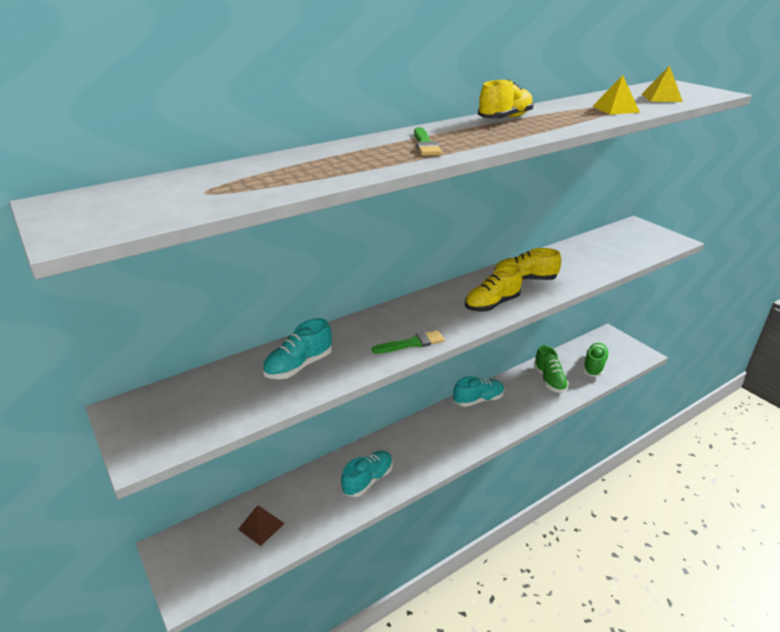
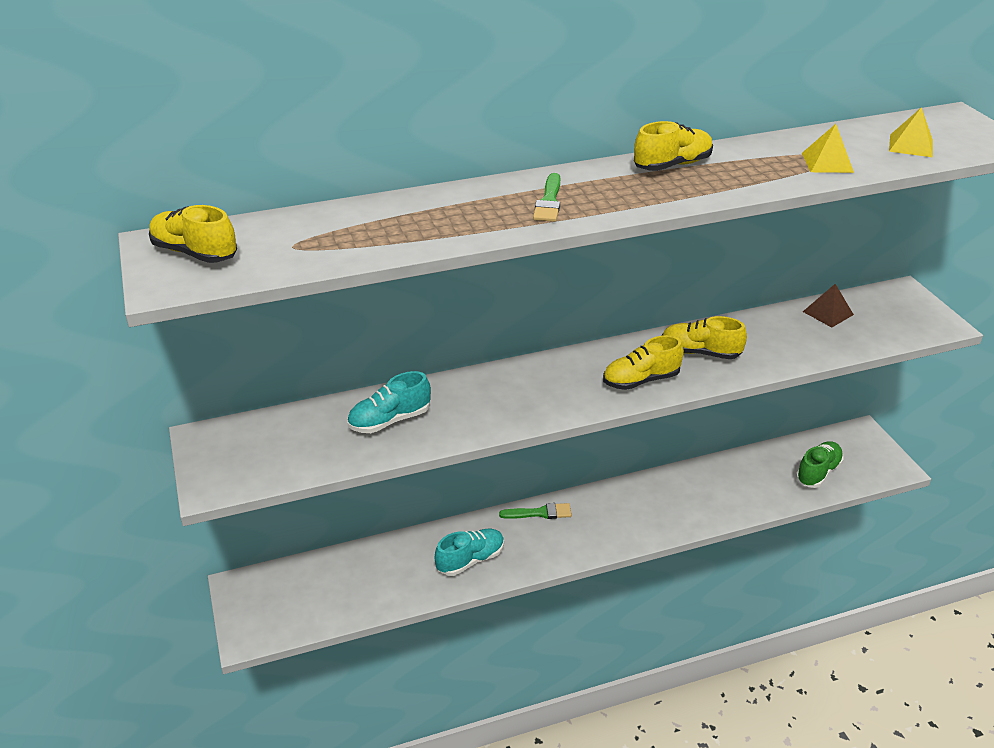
camera: 15 degrees right, 5 degrees up
(100, 206) = (195, 253): none -> yellow shoe
(261, 526) = (338, 585): brown pyramid -> brown pyramid (828, 313)
(412, 343) = (523, 415): green brush -> green brush (539, 513)
(478, 400) = (641, 489): turquoise shoe -> none
(549, 380) = (746, 480): green shoe -> none

